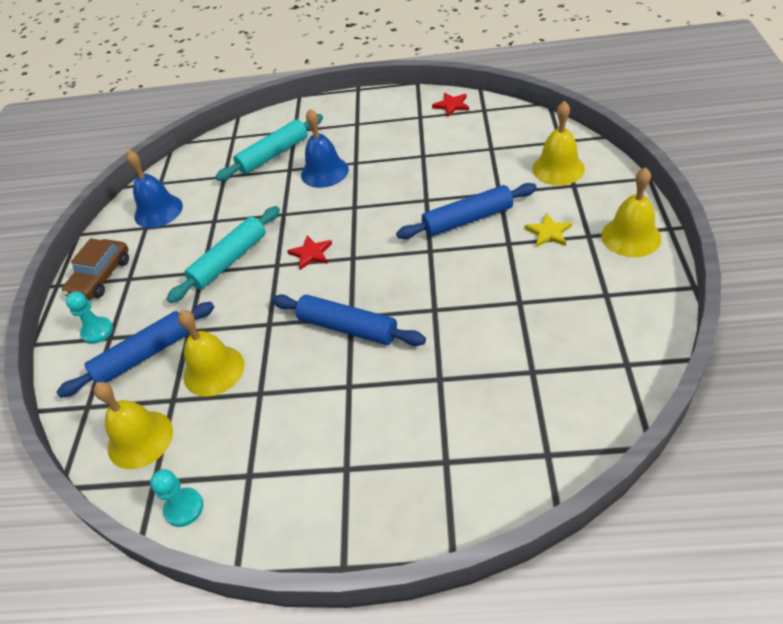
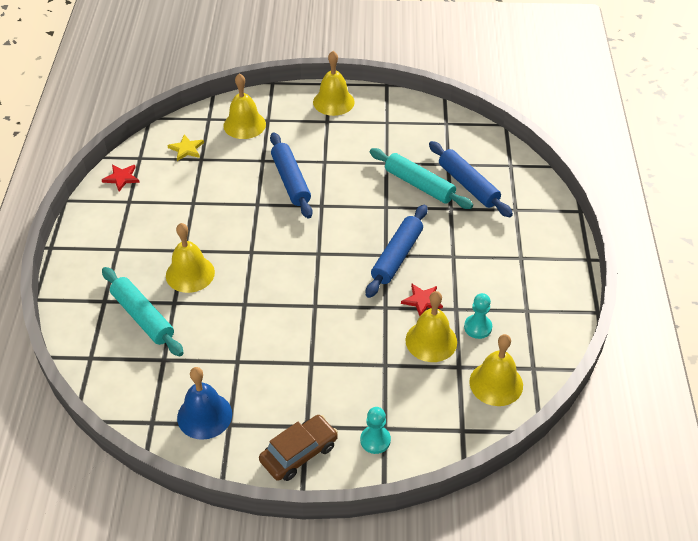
camera: 95 degrees left, 0 degrees up
(101, 277) = (299, 453): brown car -> brown car turned 60 degrees counterclockwise
(144, 356) = (410, 395): blue rolling pin -> blue rolling pin (468, 185)
(184, 508) = (553, 346): turquoise pawn -> turquoise pawn (477, 327)
(229, 260) = (300, 342): turquoise rolling pin -> turquoise rolling pin (419, 185)
(311, 253) = (306, 281): red star -> red star (422, 300)
(324, 172) = (190, 273): blue bell -> yellow bell
(548, 232) = (318, 139): yellow star -> yellow star (186, 149)

